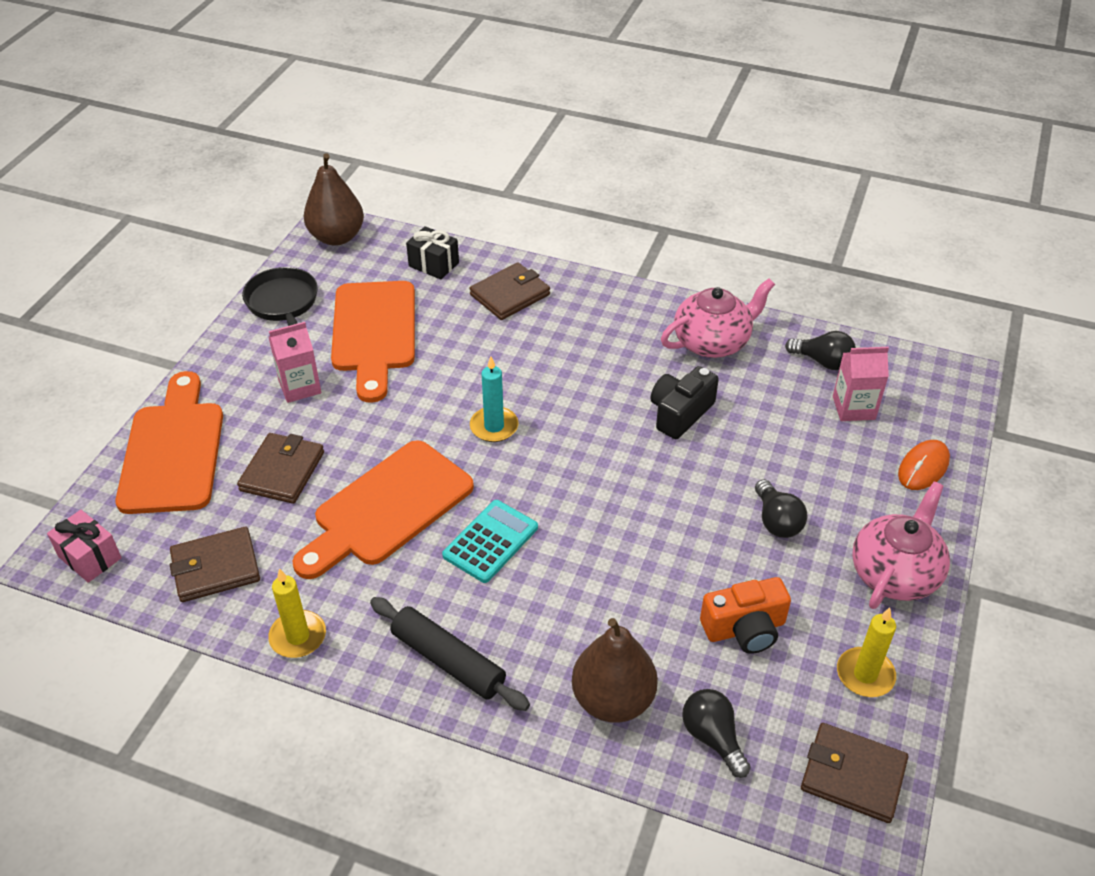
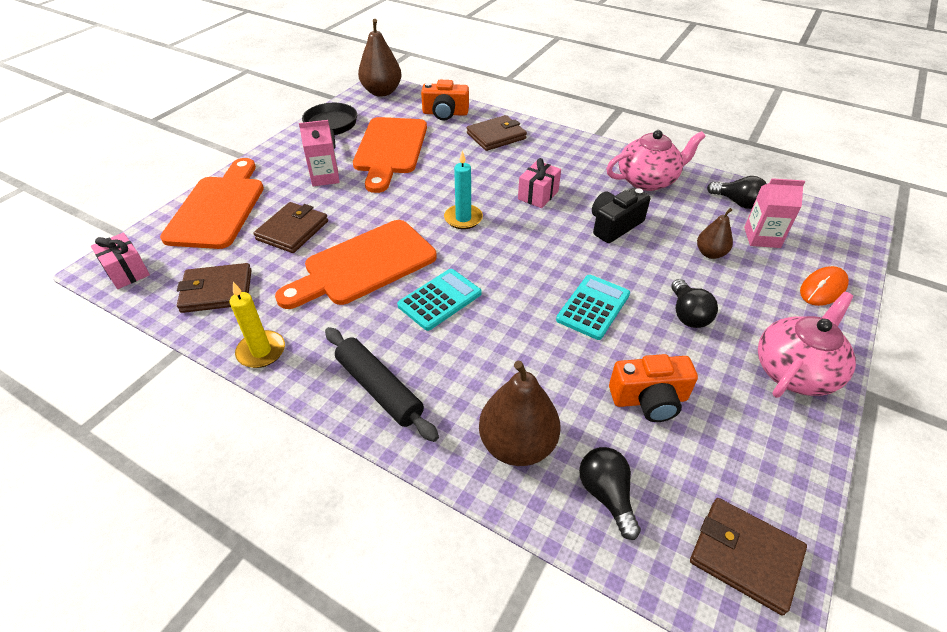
camera: 10 degrees right, 0 degrees up
(433, 264) = (445, 113): black gift -> orange camera
(580, 380) = (538, 195): none -> pink gift
(670, 526) = (593, 307): none -> turquoise calculator
(796, 438) = (710, 253): none -> brown pear
(865, 674) = (762, 458): yellow candle -> none

